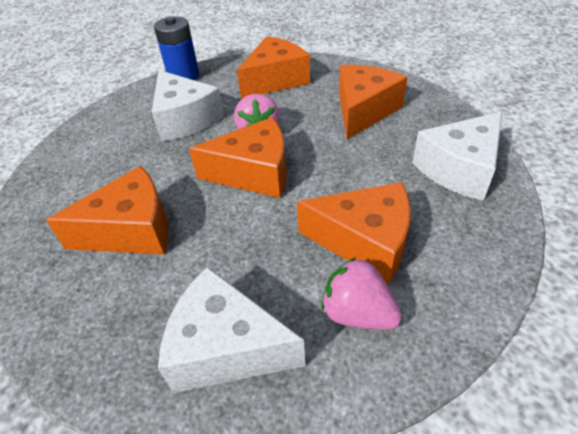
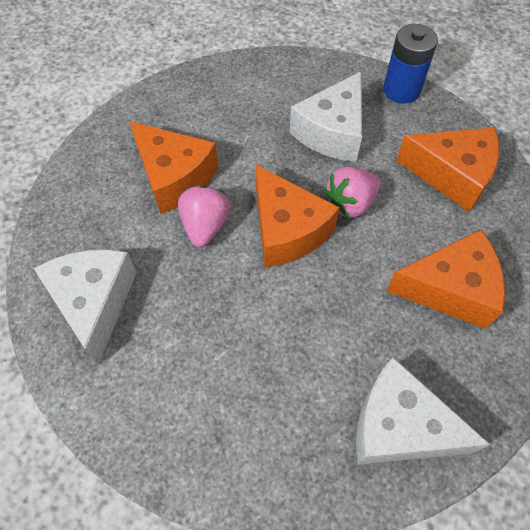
camera: 60 degrees right, 15 degrees up
(357, 313) = (160, 385): pink strawberry -> pink strawberry (205, 226)
(365, 242) = (242, 363): orange cheese -> none

